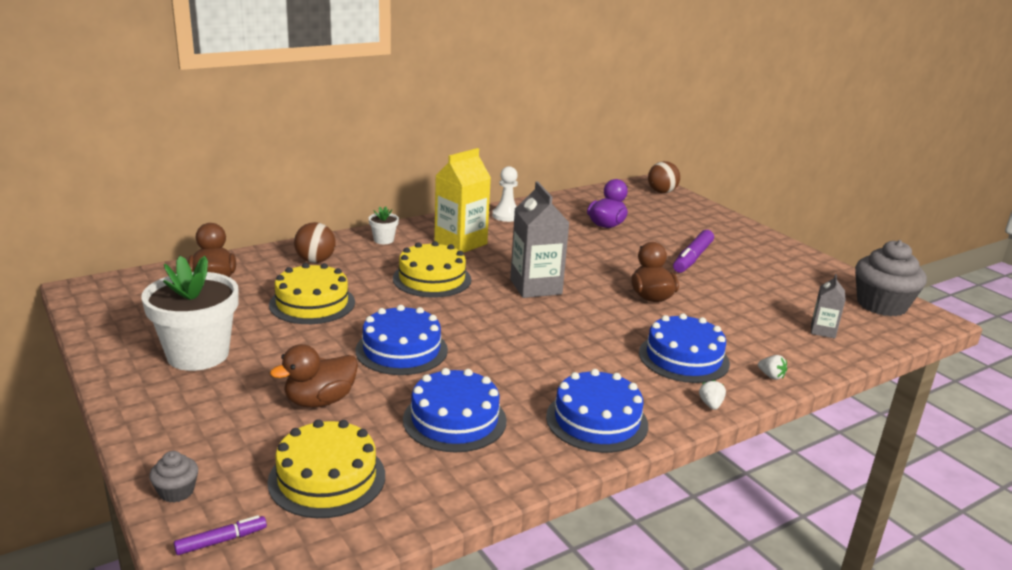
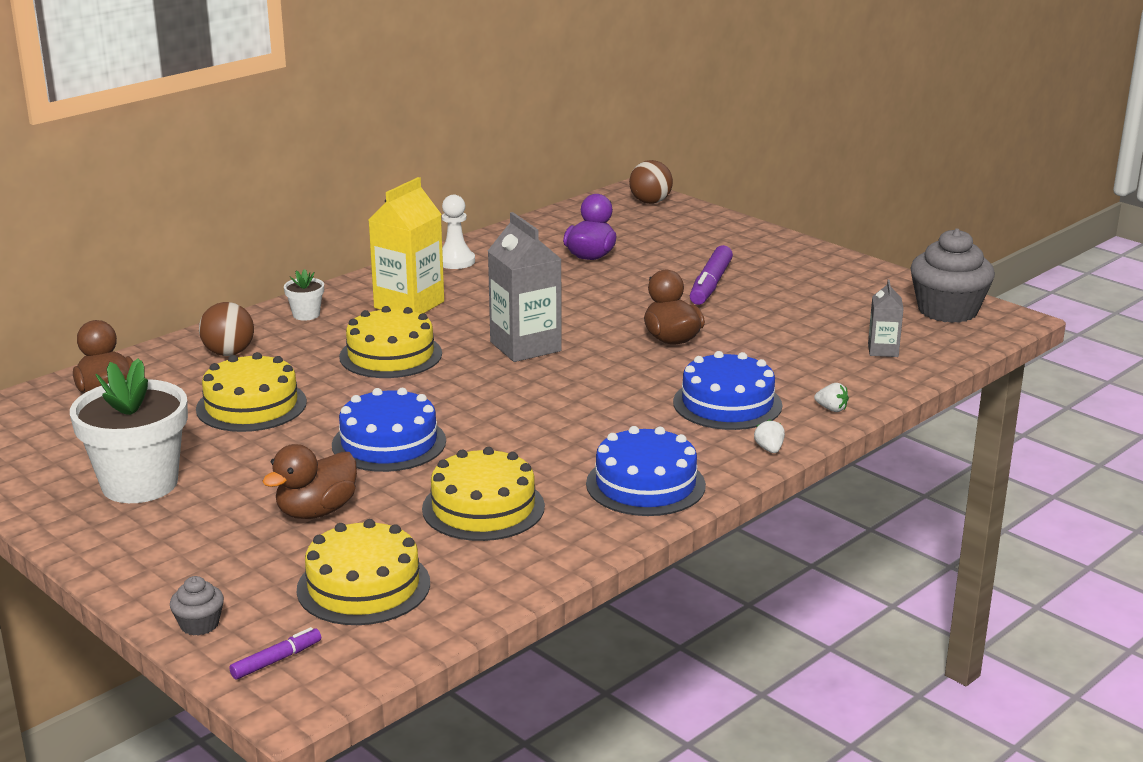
camera: 10 degrees left, 0 degrees up
(454, 420) = (483, 507): blue cake -> yellow cake

